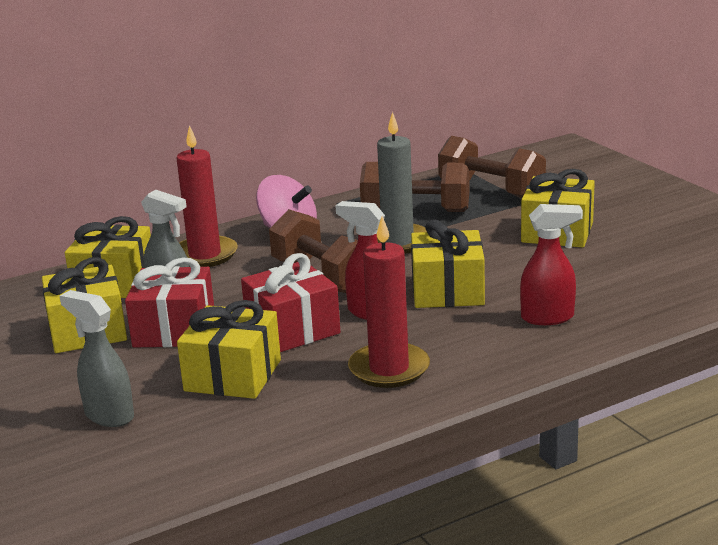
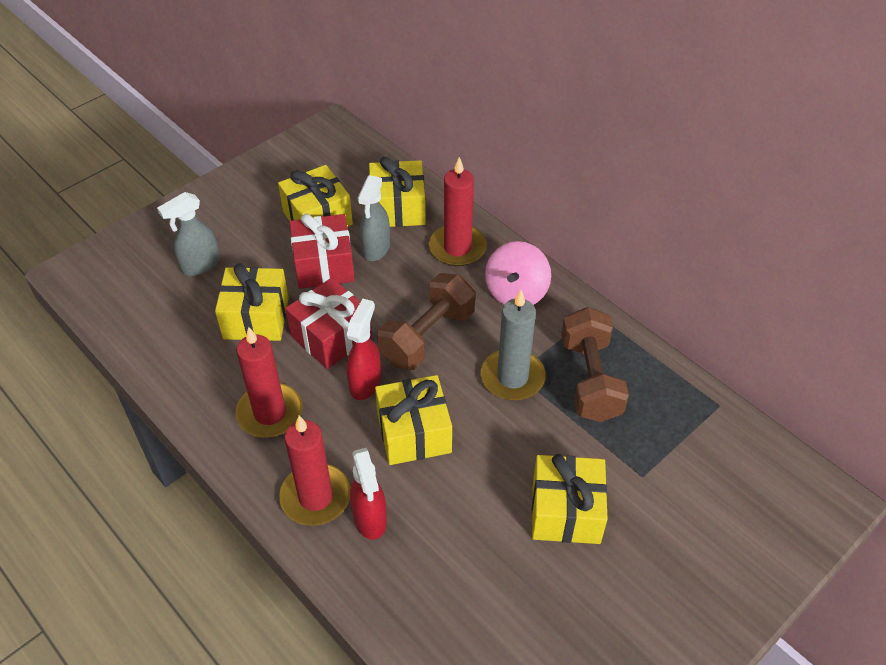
camera: 75 degrees right, 25 degrees up
(108, 415) = (200, 265): grey spray bottle -> grey spray bottle turned 150 degrees counterclockwise
(491, 191) = (663, 438): brown dumbbell -> none
(513, 345) = (315, 497): none -> red candle

